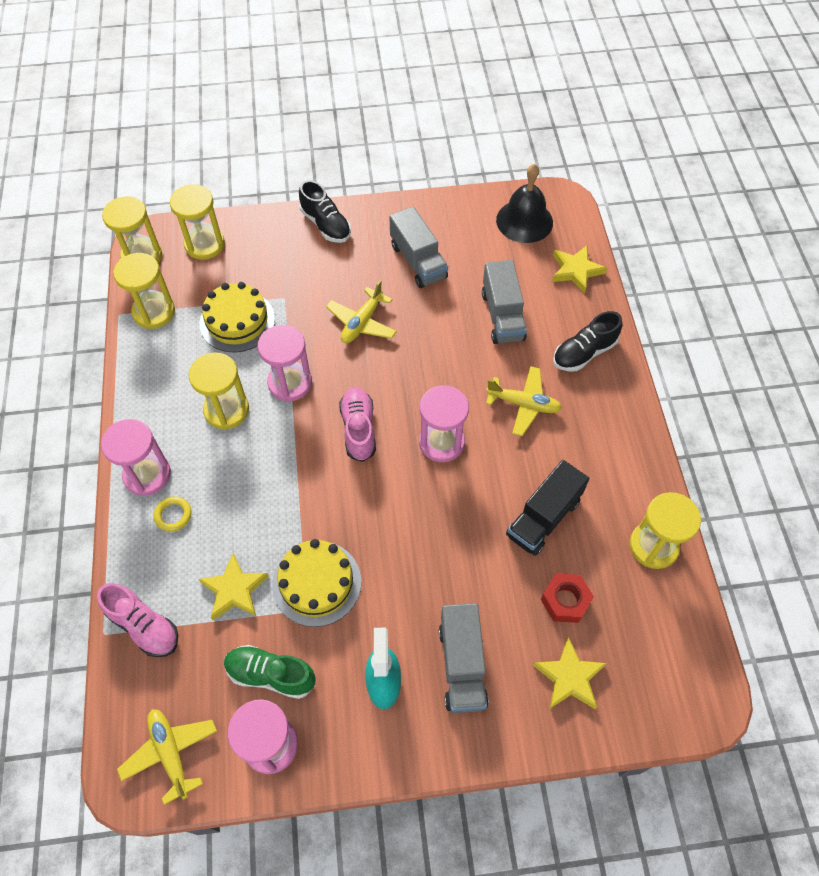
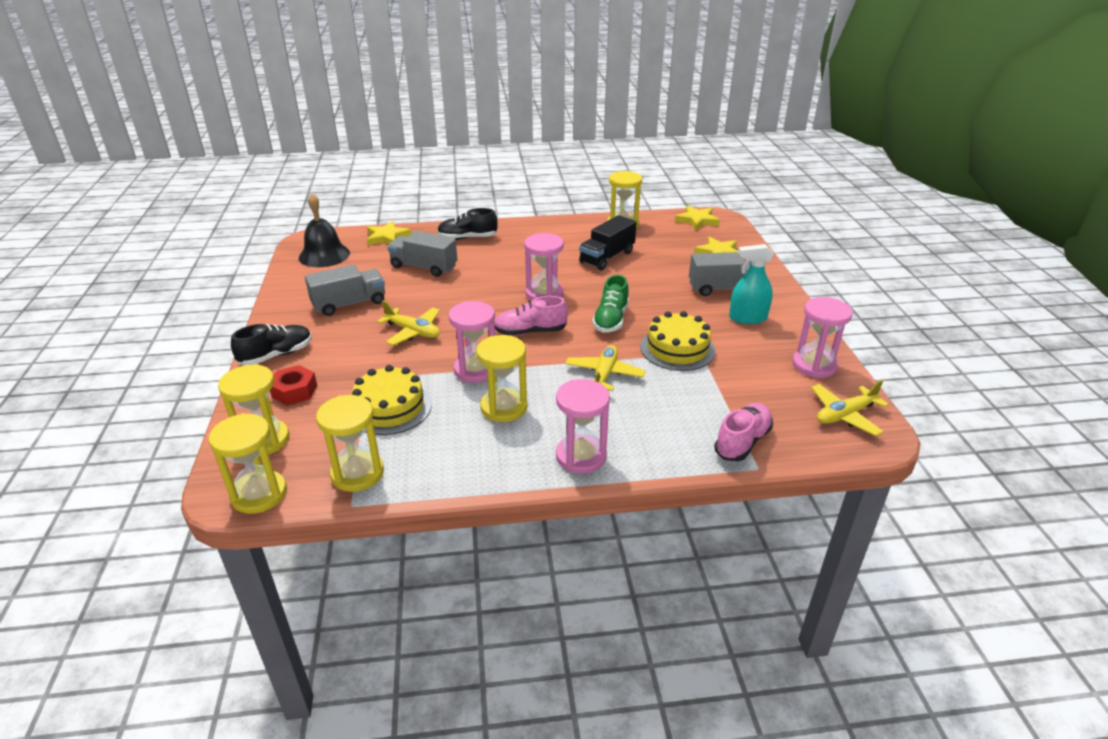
camera: 90 degrees left, 25 degrees down
(173, 515) = (625, 433): yellow ring -> none
(234, 590) = (693, 390): yellow star -> yellow star (697, 220)
(271, 675) = (760, 368): green shoe -> green shoe (611, 320)
(502, 316) = (424, 267): grey truck -> grey truck turned 150 degrees counterclockwise
(523, 404) = (511, 261): yellow plane -> yellow plane (604, 375)
(543, 518) = (607, 257): black truck -> black truck turned 90 degrees clockwise
(565, 600) = (667, 253): red nut -> red nut (294, 391)
(584, 353) = (467, 238): black shoe -> black shoe turned 120 degrees clockwise

